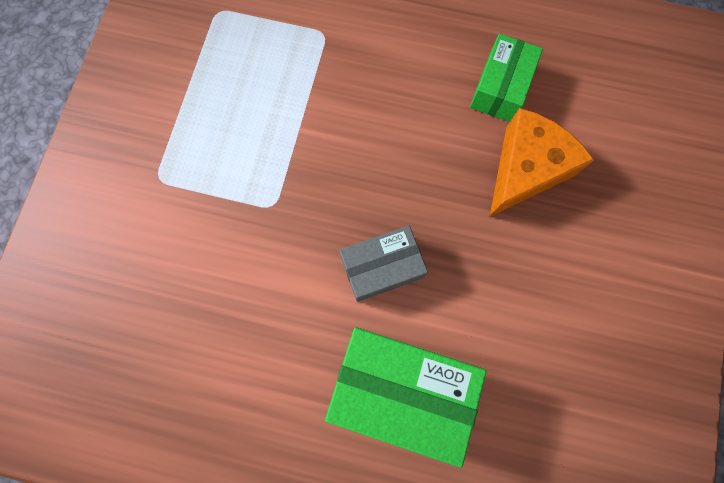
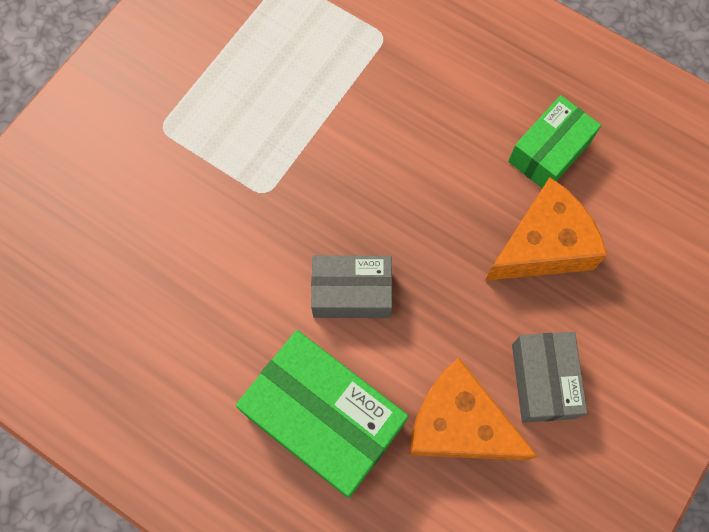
camera: 20 degrees right, 5 degrees down
(515, 350) = (458, 424): none -> orange cheese
(570, 285) = (543, 381): none -> grey box

